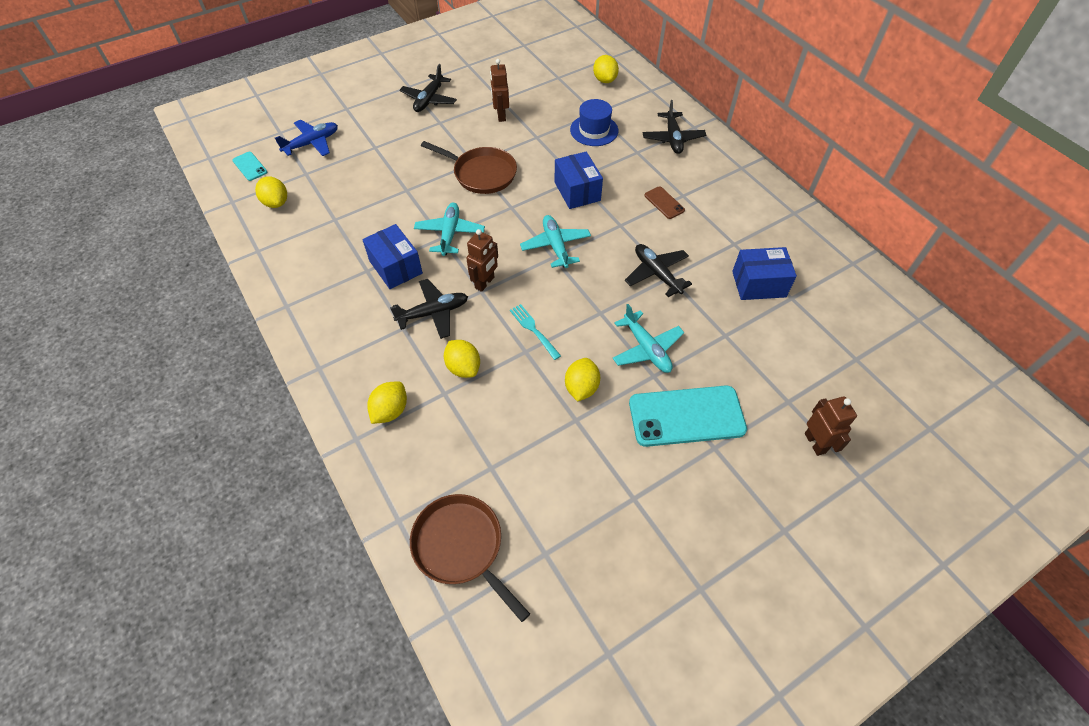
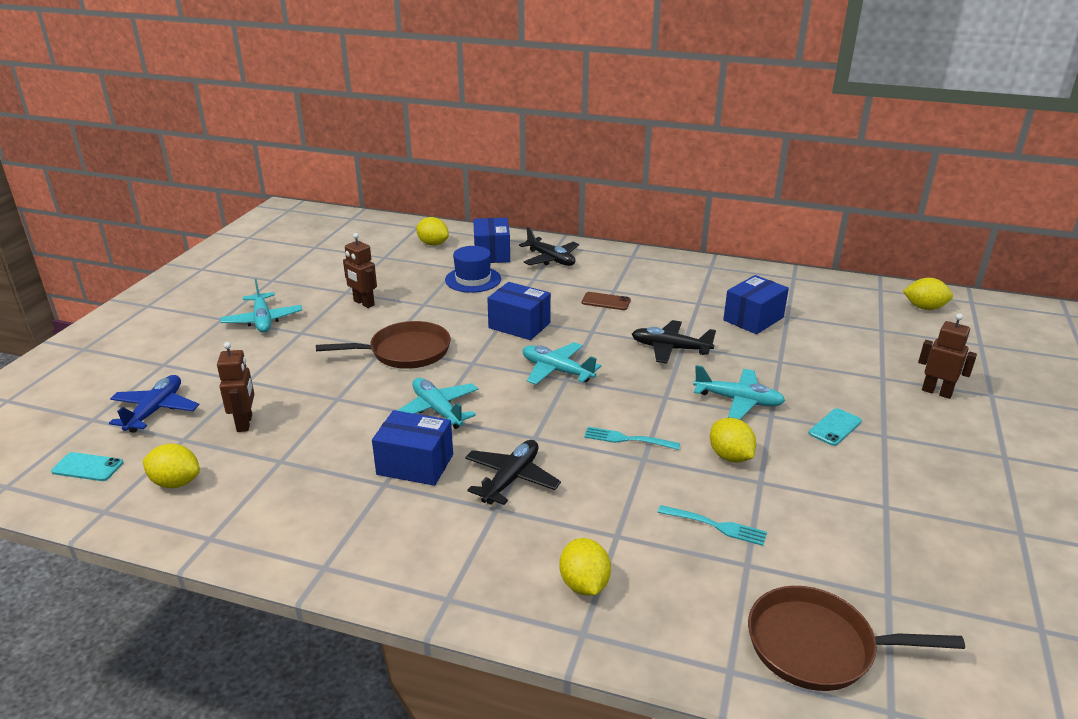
camera: 40 degrees left, 25 degrees down
(429, 99) = (263, 320): black plane -> turquoise plane
(463, 367) = (605, 504): yellow lemon -> yellow lemon (924, 308)
(485, 283) = (529, 429): brown robot -> brown robot (245, 423)
(506, 429) = (715, 526): none -> turquoise fork
(636, 111) = (492, 253): none -> blue box
(686, 416) = (835, 427): turquoise phone -> turquoise phone, size x0.47

